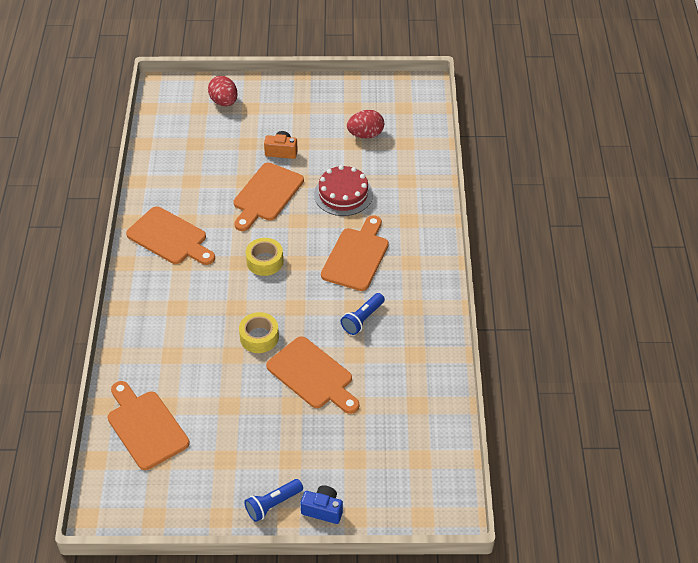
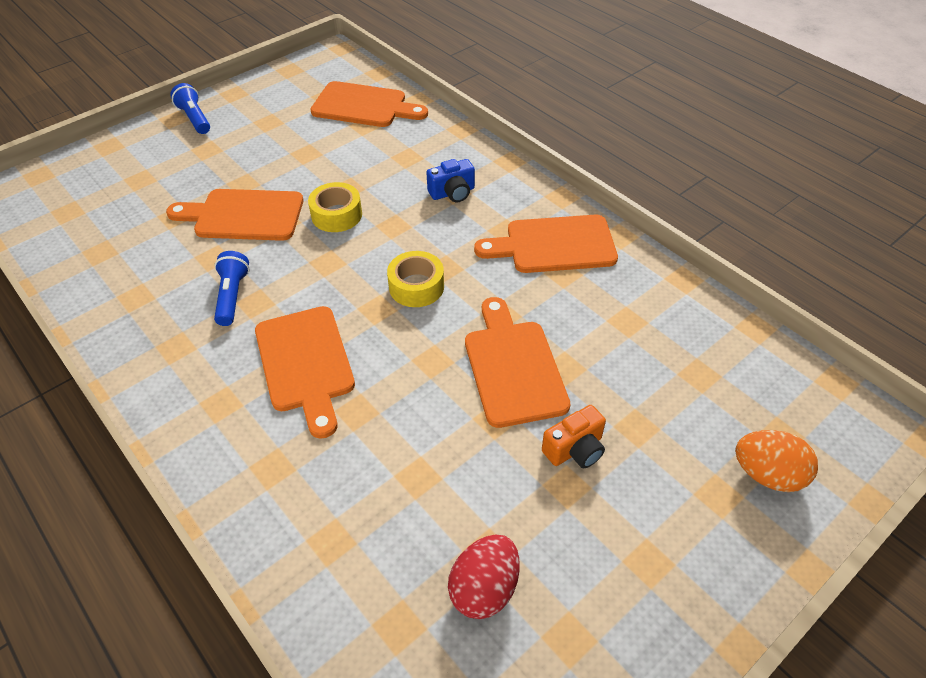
camera: 140 degrees right, 0 degrees up
(224, 102) = (767, 474): red egg -> orange egg
(273, 504) = (194, 118): blue flashlight -> blue flashlight turned 45 degrees counterclockwise
(323, 510) = (144, 136): blue camera -> blue camera (452, 193)
(343, 194) = (410, 442): red cake -> none

